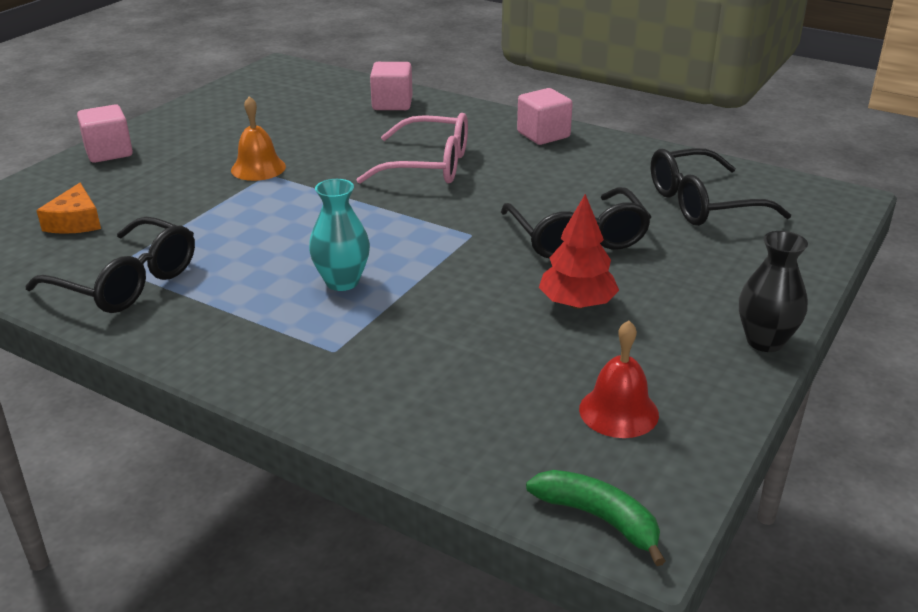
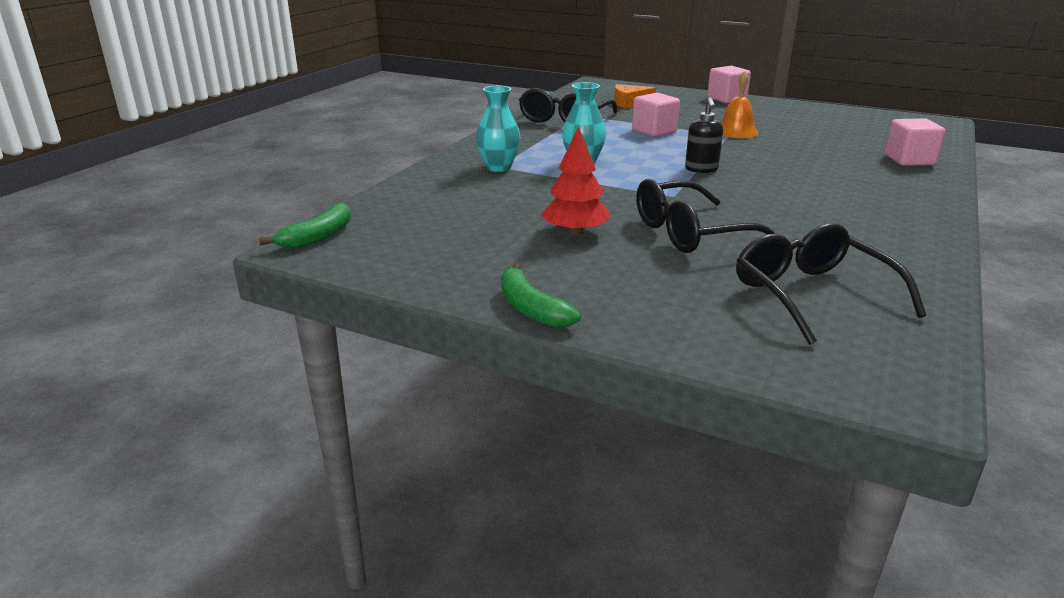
camera: 85 degrees right, 5 degrees down
(339, 351) = (498, 167): none -> turquoise vase
(390, 207) = (701, 169): none -> black soap dispenser
(429, 165) = (790, 178): pink glasses -> none
(543, 135) = (911, 219): pink cube -> pink cube (654, 131)
(618, 411) = (428, 244): red bell -> none
(765, 341) = (531, 308): black vase -> green banana

